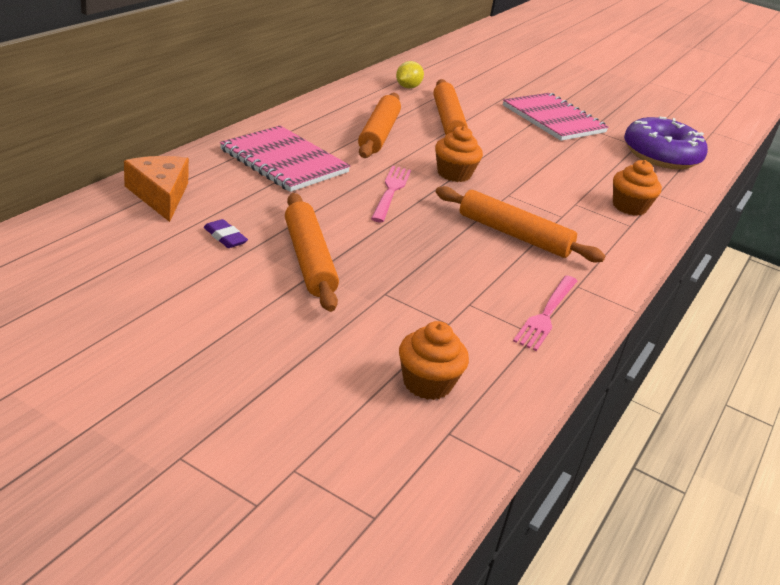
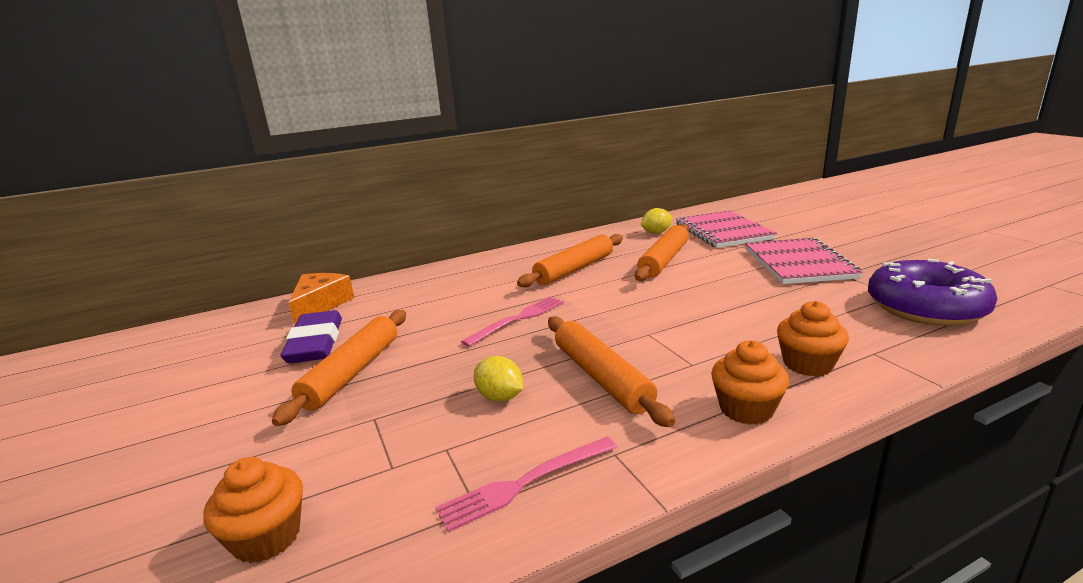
camera: 40 degrees right, 10 degrees down
(225, 237) = (315, 343): purple eraser -> purple eraser, size x2.09
(284, 161) = (455, 286): pink notebook -> pink notebook (723, 231)
(454, 174) = (608, 308): orange cupcake -> orange cupcake (746, 409)
(460, 261) = (500, 397): none -> yellow lemon

